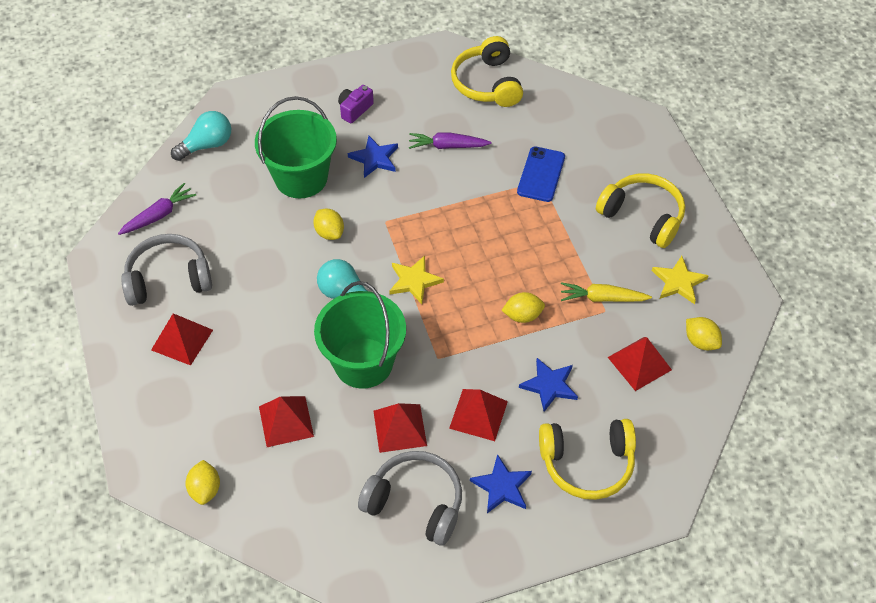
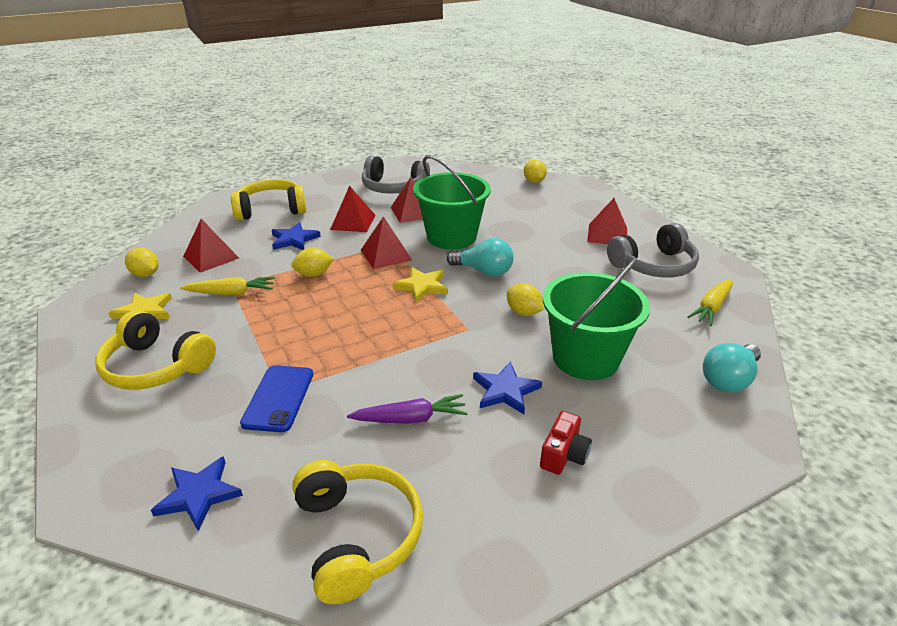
camera: 170 degrees right, 20 degrees down
(159, 215) = (712, 307): purple carrot -> yellow carrot
(286, 421) = (497, 208): red pyramid -> red pyramid (386, 255)
(355, 109) = (564, 455): purple camera -> red camera
(502, 486) = (334, 197): blue star -> blue star (199, 495)

